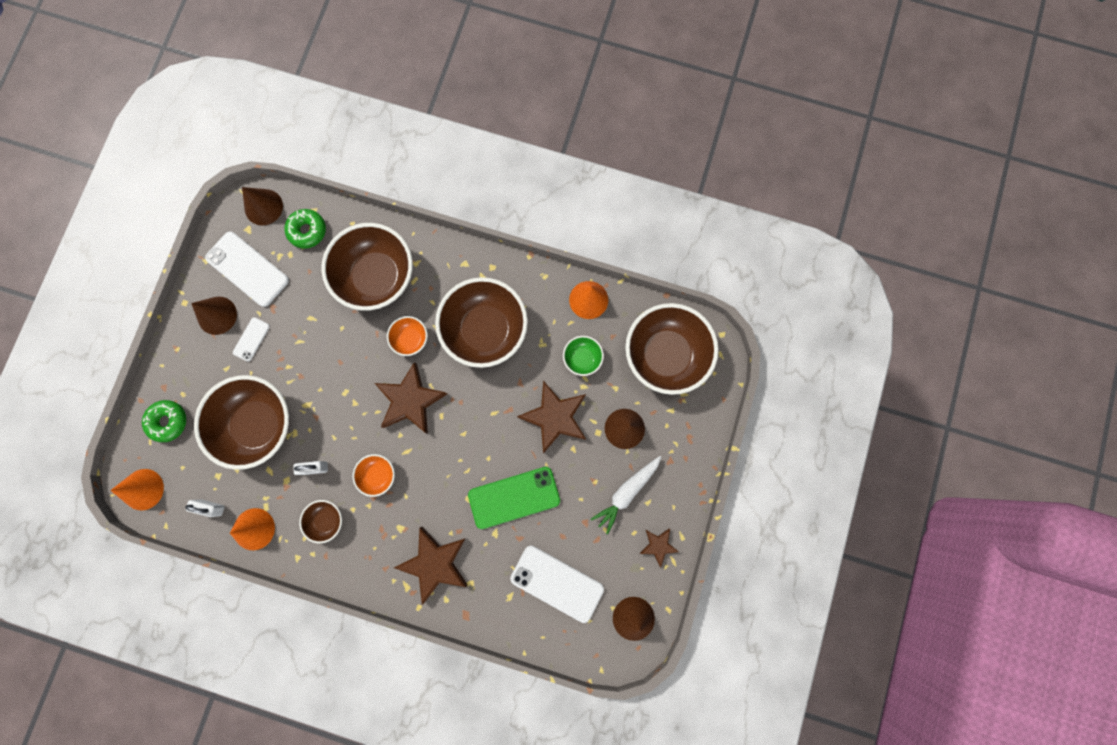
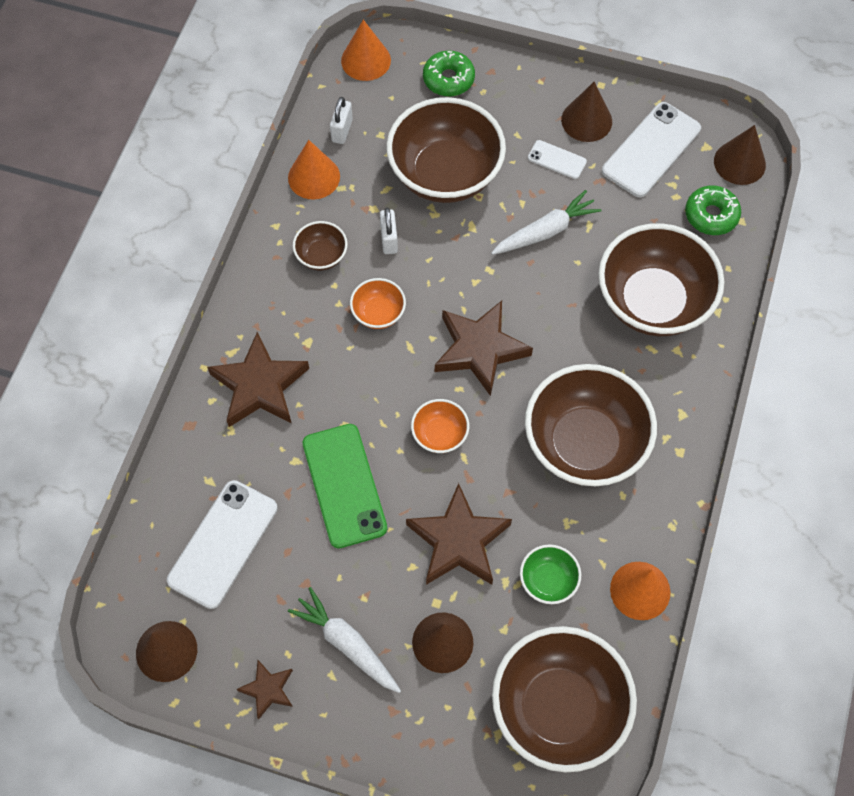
camera: 90 degrees right, 15 degrees down
(314, 350) = (545, 231): none -> white carrot
(410, 339) = (566, 347): orange bowl -> orange bowl (439, 434)

